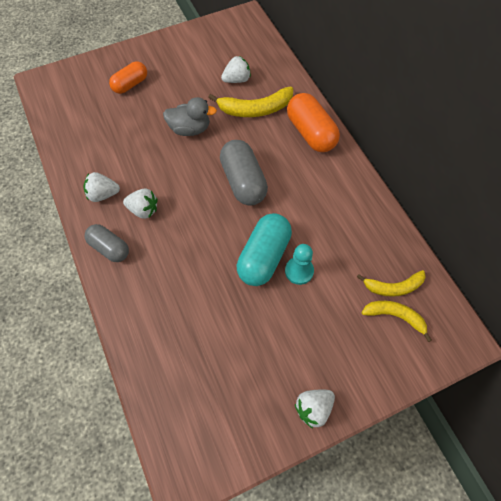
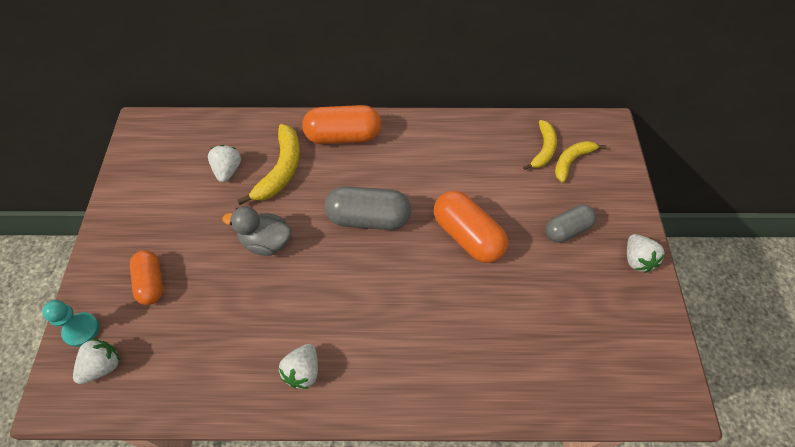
camera: 65 degrees left, 5 degrees down
(109, 248) = (383, 388): grey capsule -> grey capsule (567, 230)
(143, 210) = (350, 332): white strawberry -> white strawberry (103, 366)
(190, 129) = (266, 242): grey duck -> grey duck turned 105 degrees counterclockwise
(264, 257) = (467, 236): turquoise capsule -> orange capsule
(299, 271) = (496, 213): turquoise pawn -> turquoise pawn (81, 330)

